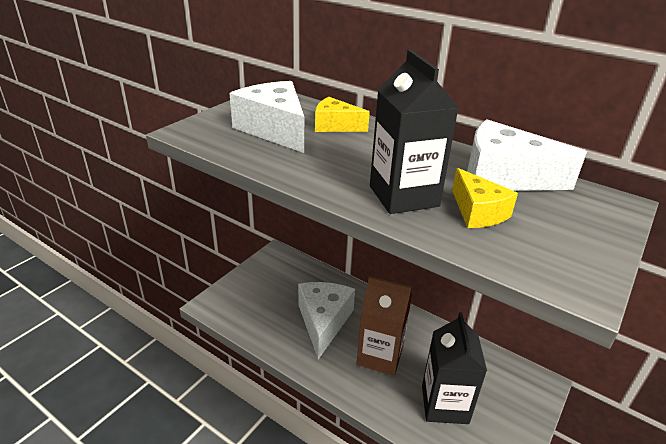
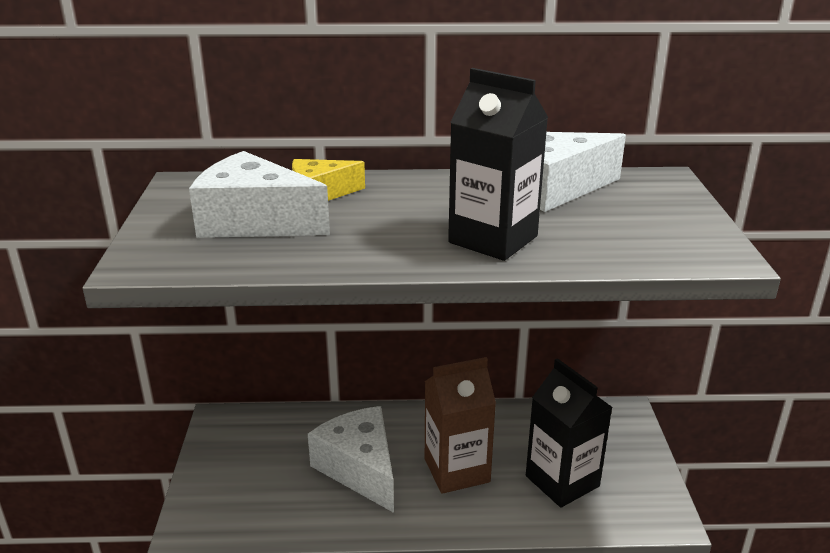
camera: 35 degrees left, 5 degrees down
(477, 212) = (574, 228): yellow cheese -> none

